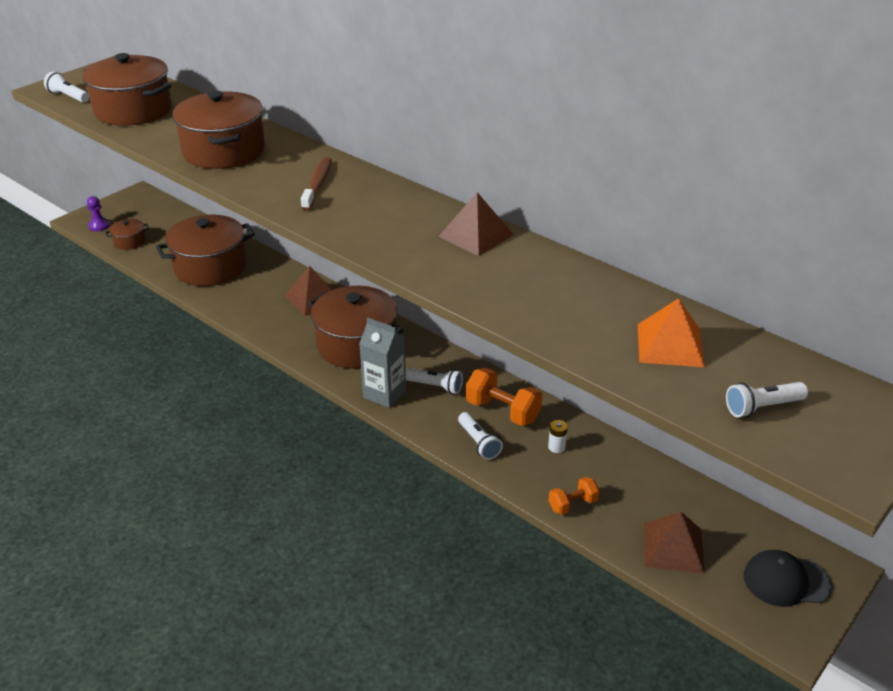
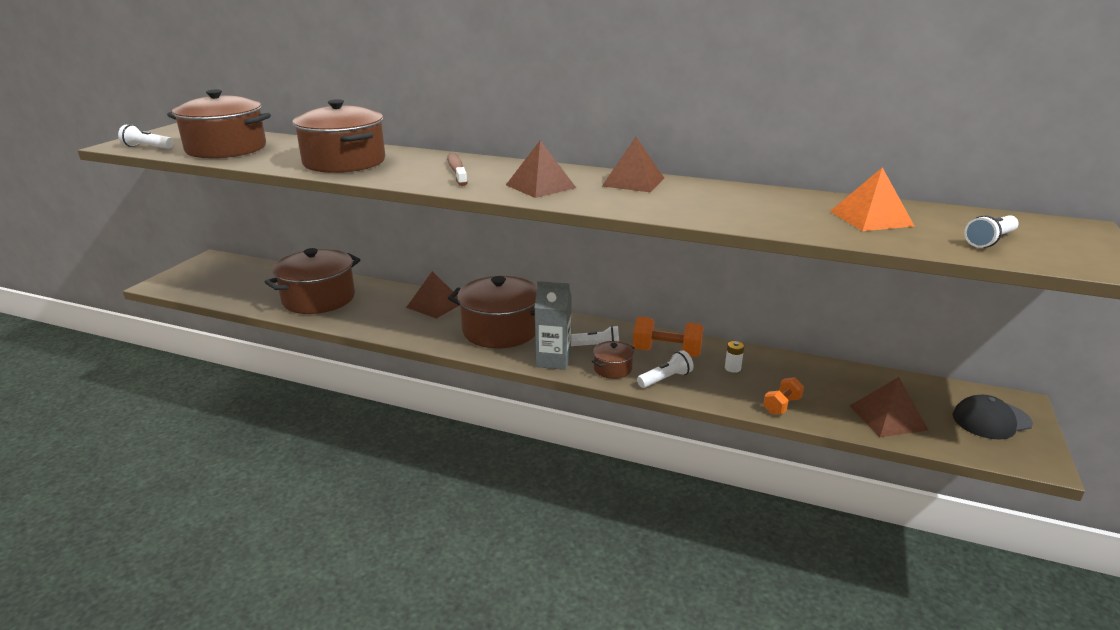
camera: 20 degrees left, 10 degrees down
(99, 226) = (181, 286): purple pawn -> none
(130, 242) = (222, 293): brown pot -> brown pot (612, 369)
(378, 225) = (540, 186): none -> brown pyramid
(479, 443) = (665, 379): white flashlight -> white flashlight turned 75 degrees counterclockwise

